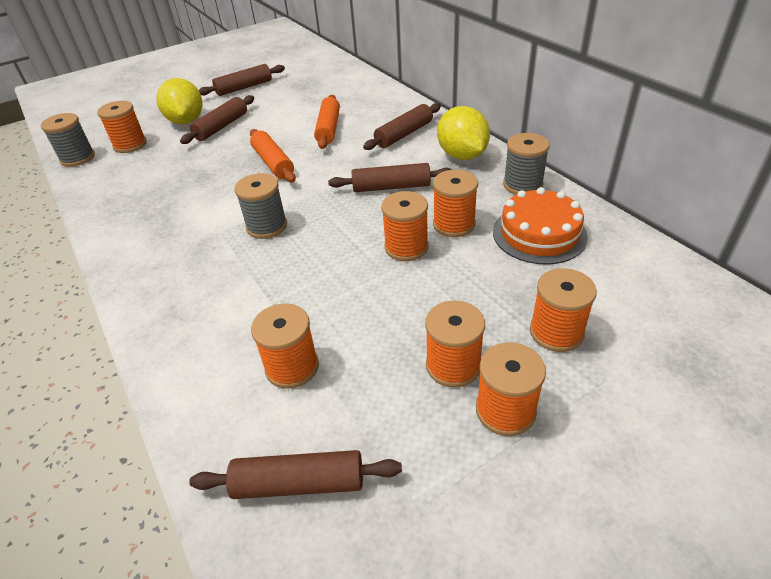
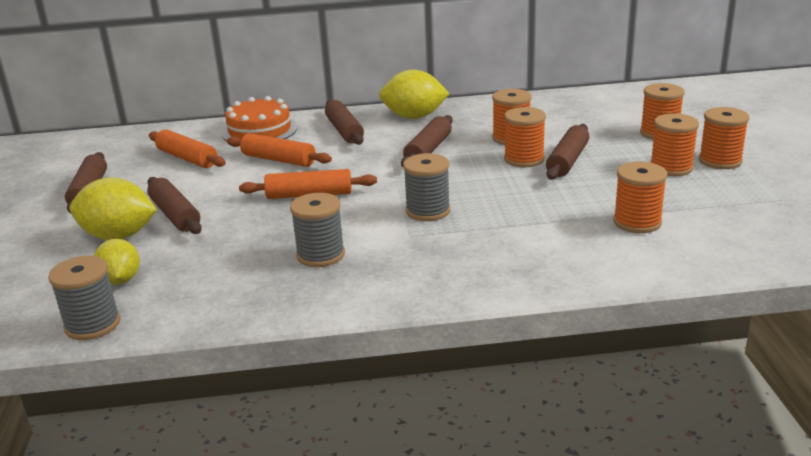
camera: 65 degrees left, 15 degrees down
(130, 145) = (121, 280): orange spool -> yellow lemon
(299, 484) = (754, 233): brown rolling pin -> brown rolling pin (567, 161)
(311, 96) = (187, 158): none -> orange rolling pin
(522, 185) = (484, 107): grey spool -> grey spool (320, 255)
(539, 234) = (552, 115): orange cake -> orange cake (259, 130)

